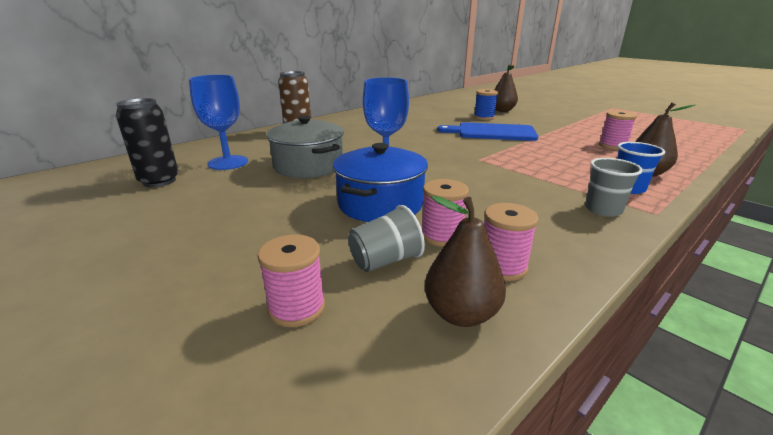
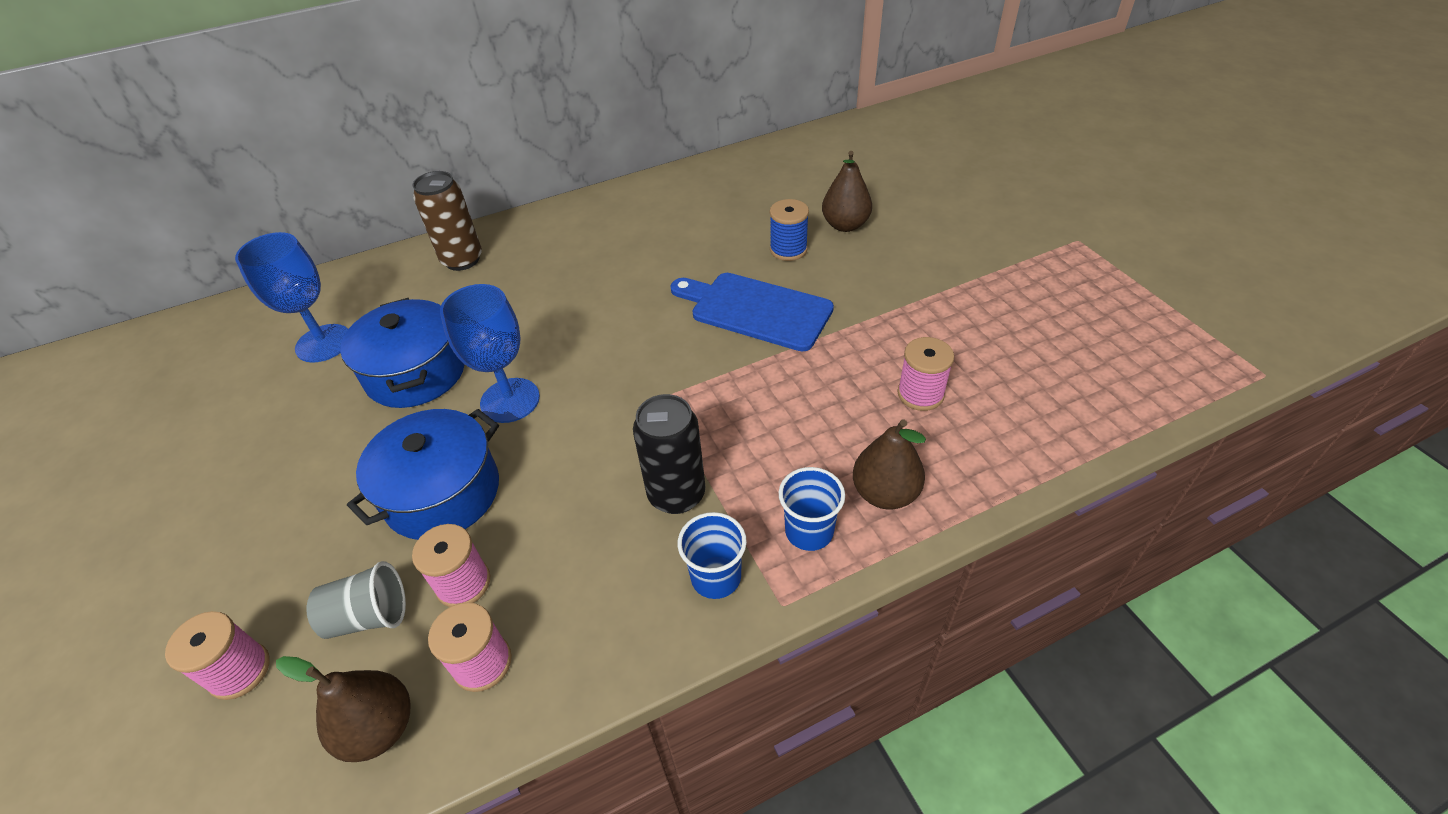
camera: 20 degrees right, 20 degrees up
(159, 181) = (226, 378): black can -> black can (676, 494)
(309, 166) = (416, 373): grey pot -> blue pot
(603, 210) = (716, 577): grey cup -> blue cup

